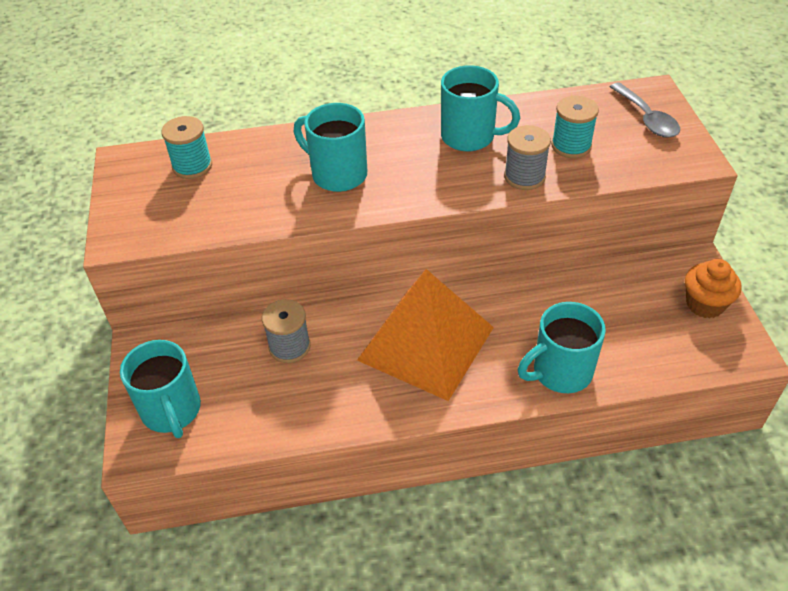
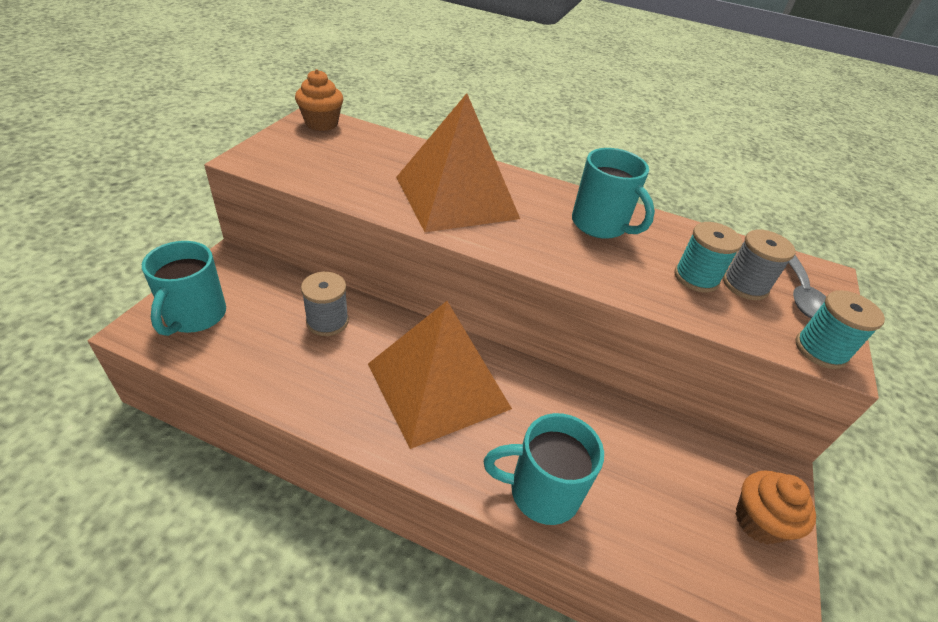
camera: 25 degrees right, 5 degrees down
(139, 163) = (321, 123): none -> orange cupcake
(192, 166) = (355, 142): turquoise spool -> turquoise spool (820, 350)
(337, 174) = (456, 197): turquoise mug -> orange pyramid
(524, 177) = (624, 279): grey spool -> grey spool (745, 285)

